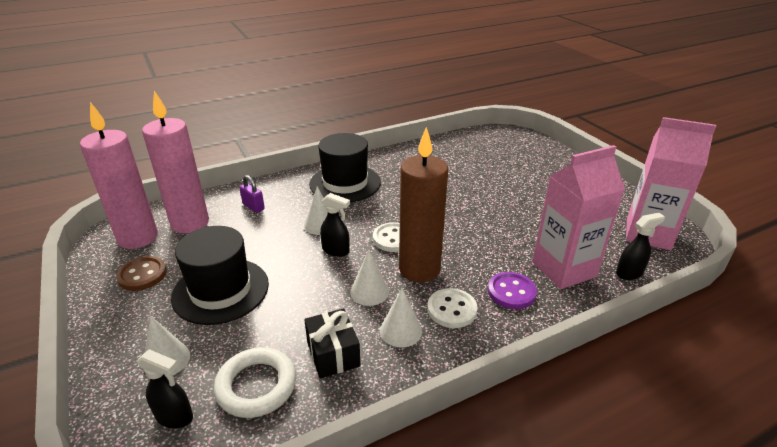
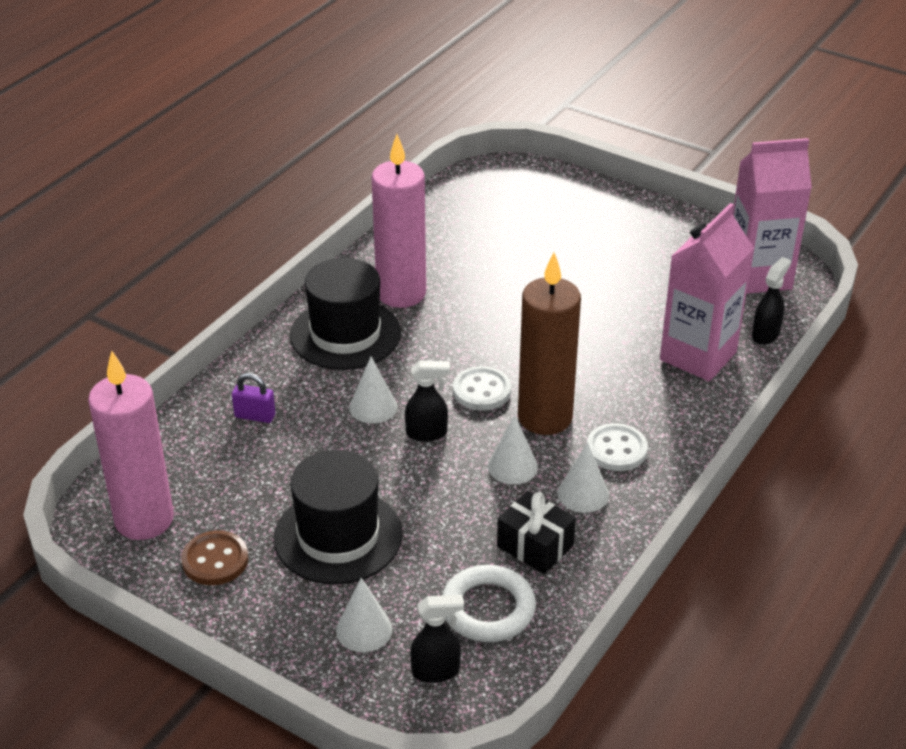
camera: 30 degrees left, 5 degrees up
(190, 223) = (193, 472): pink candle -> pink candle (401, 293)
(511, 292) = (662, 404): purple button -> none

